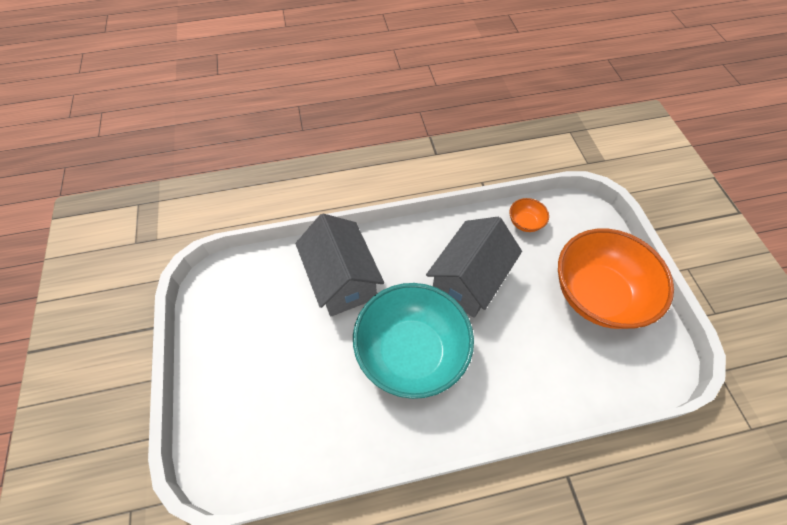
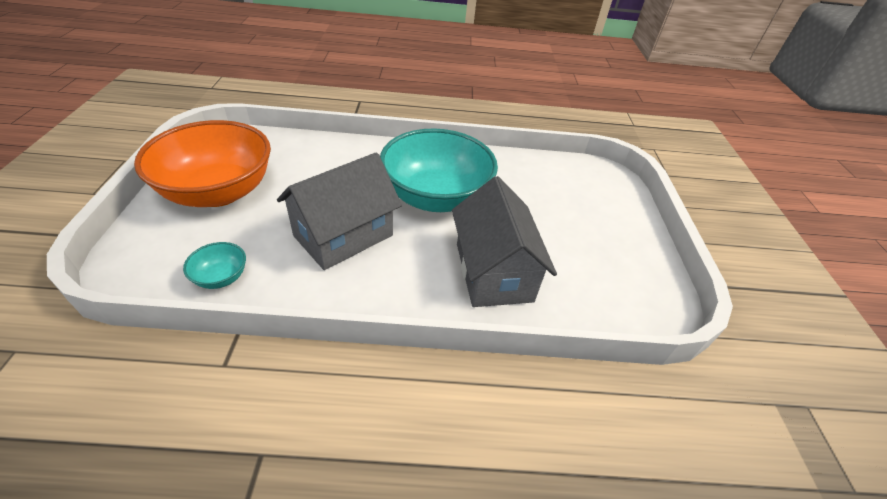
camera: 170 degrees left, 15 degrees down
(525, 222) = (221, 277): orange bowl -> turquoise bowl

